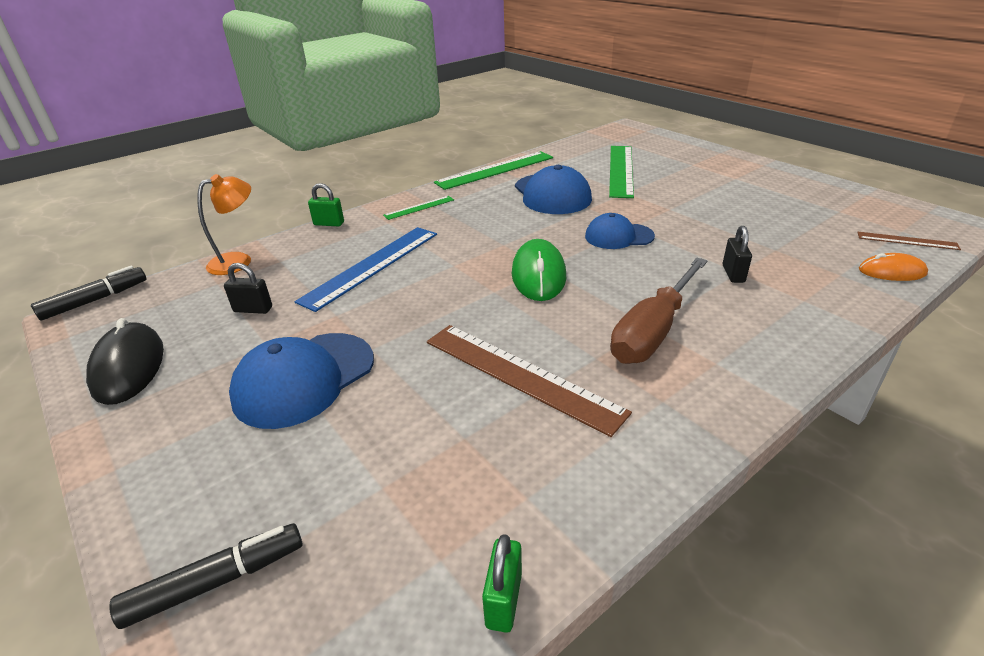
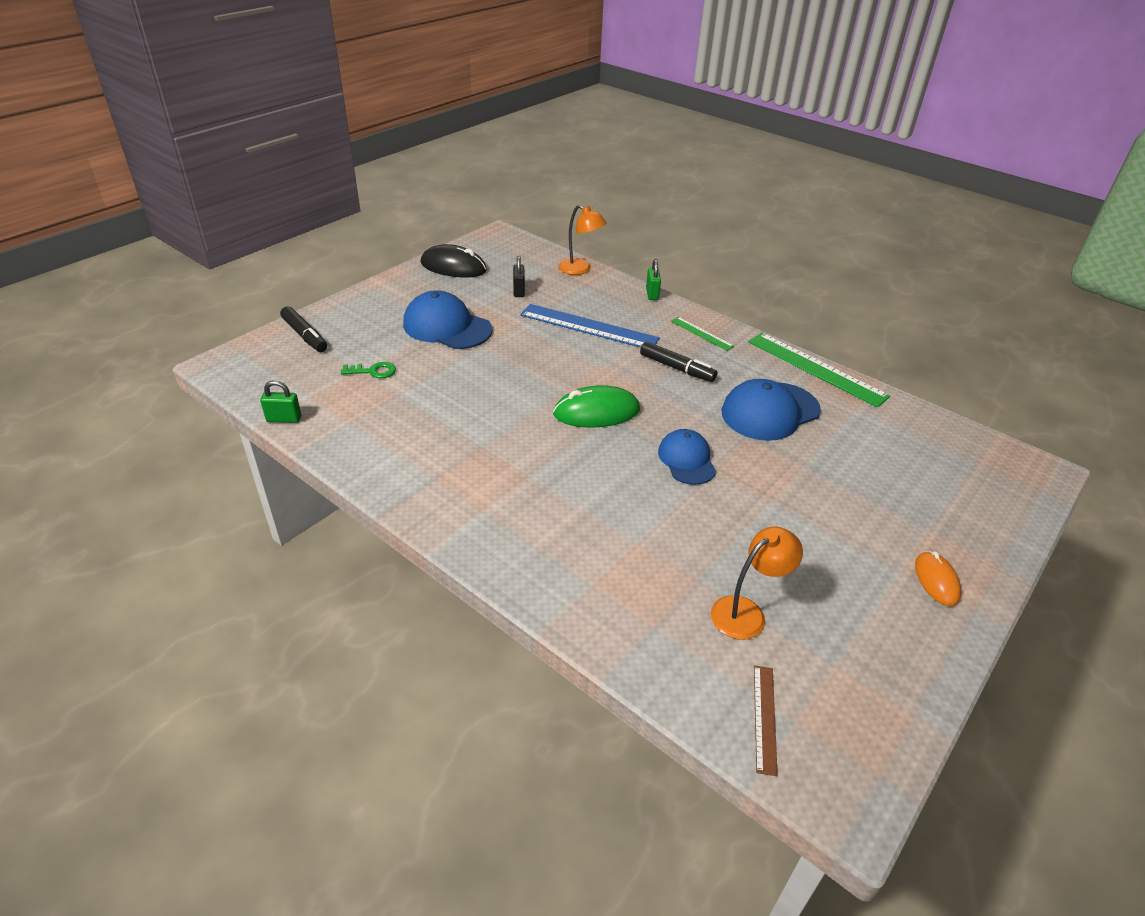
camera: 75 degrees right, 5 degrees up
(95, 300) = (519, 234): black marker -> black marker (677, 368)
(128, 367) = (453, 267): black mouse -> black mouse turned 45 degrees clockwise
(391, 466) = (373, 371): none -> green key
(520, 375) = (458, 412): brown ruler -> none
(621, 170) = (869, 463): green ruler -> none
(653, 331) = (521, 478): brown screwdriver -> none
(733, 274) = (631, 538): black padlock -> none
(803, 234) = (746, 612): none -> orange lamp
(892, 272) = (671, 676): orange mouse -> orange mouse (936, 580)

